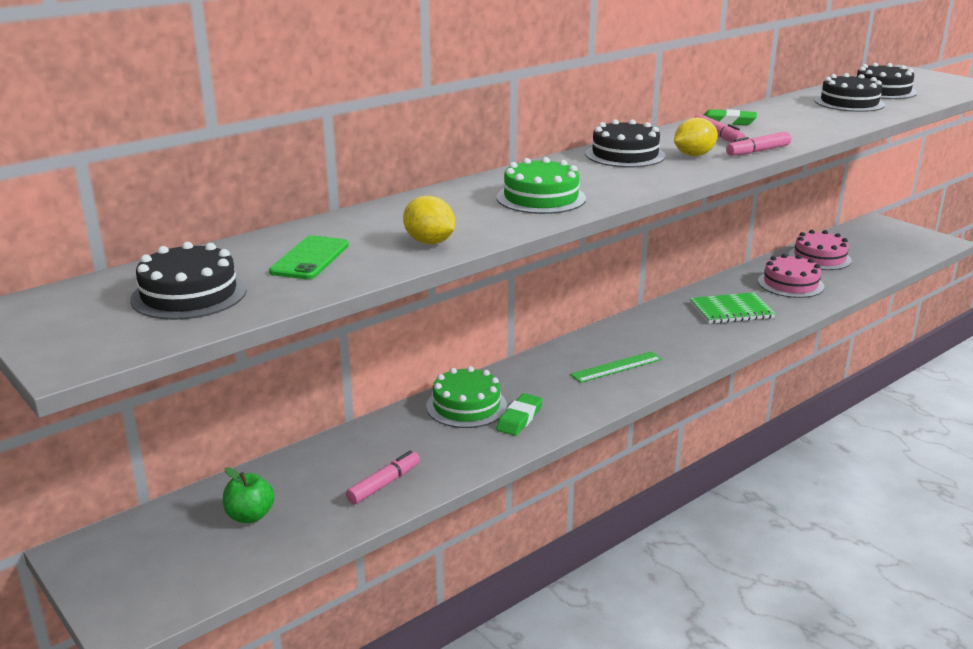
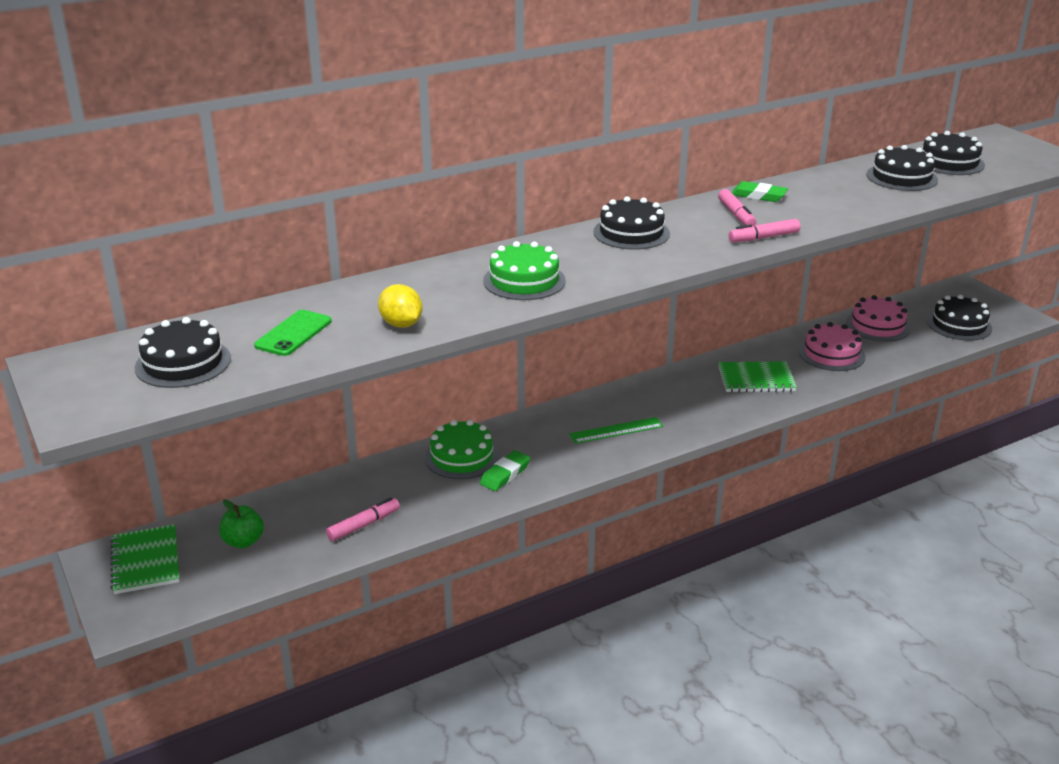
camera: 10 degrees right, 5 degrees up
(137, 550) = (145, 561): none -> green notebook
(694, 155) = (697, 238): yellow lemon -> none
(892, 252) = (959, 325): none -> black cake

